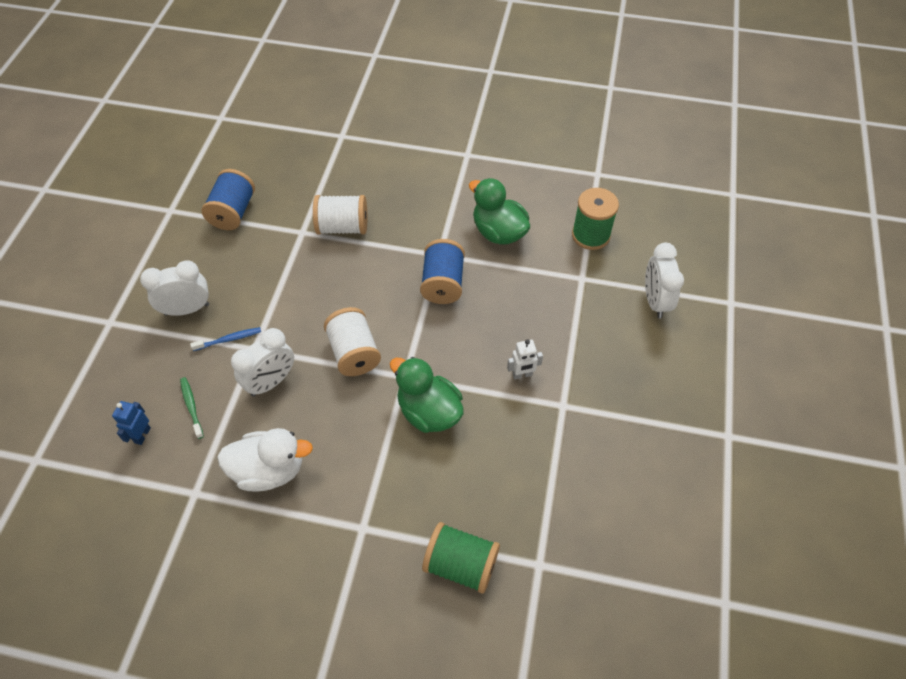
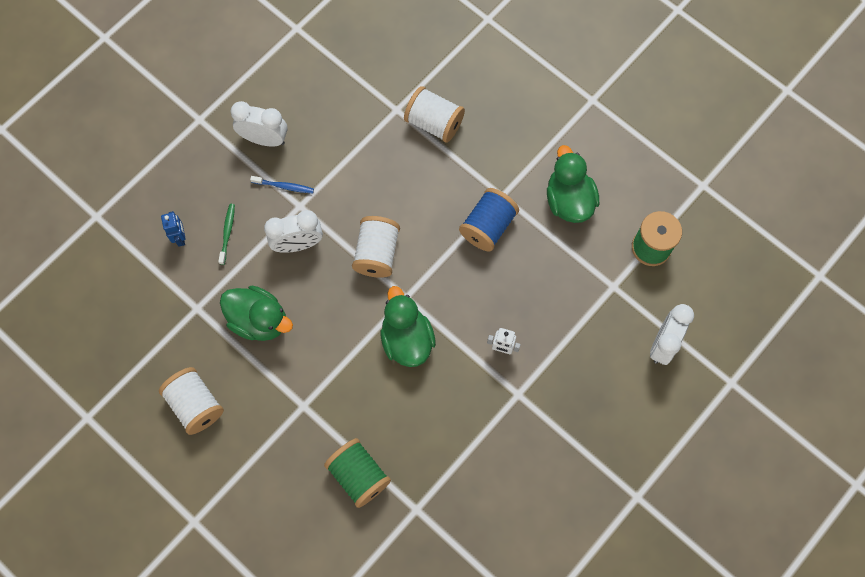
camera: 30 degrees right, 15 degrees up
(142, 435) = (180, 238): blue robot -> blue robot turned 120 degrees clockwise
(233, 212) = (348, 58): blue spool -> none
(244, 591) = (195, 405): none -> white spool
(269, 470) = (259, 320): white duck -> green duck

